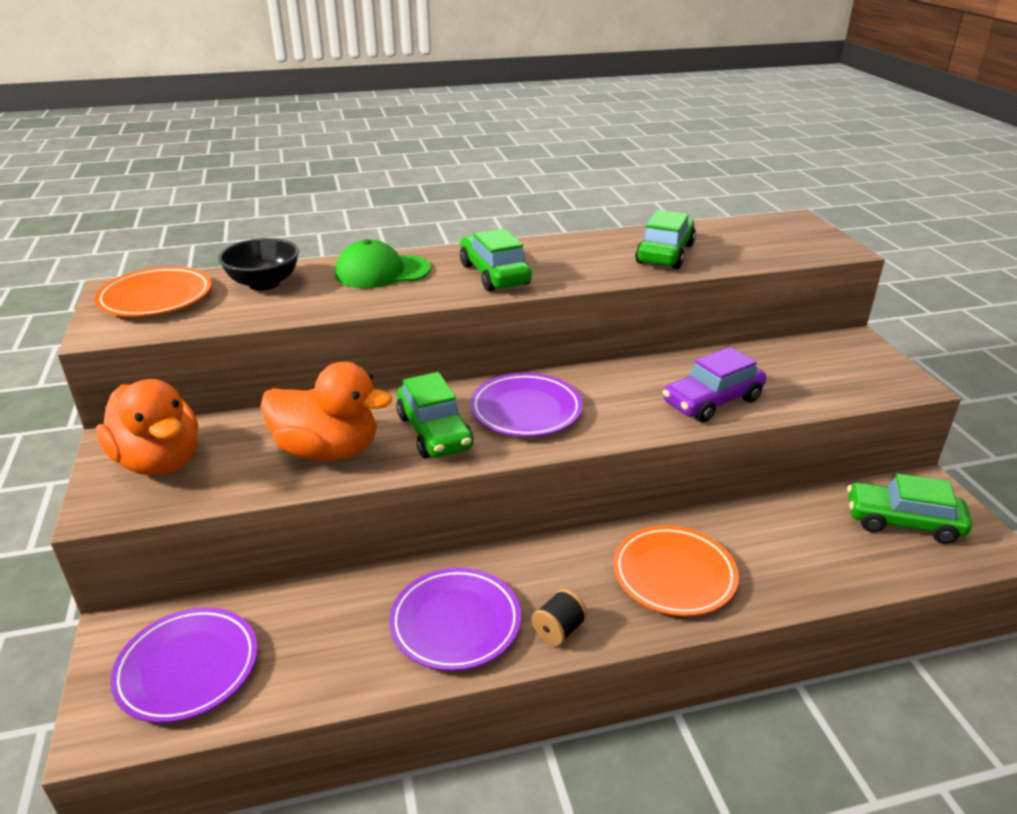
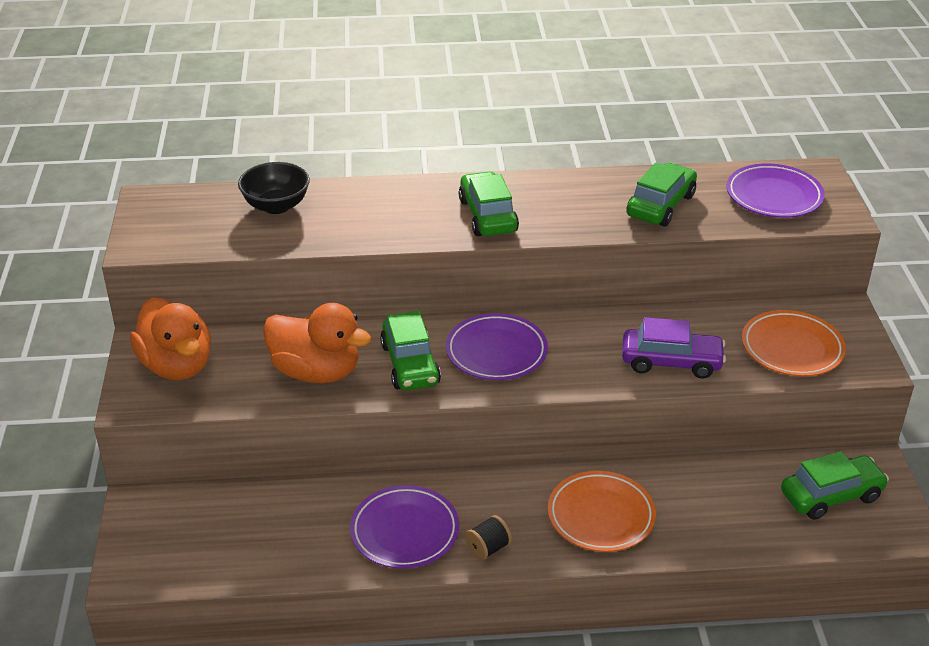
camera: 10 degrees right, 5 degrees up
(156, 298) = (181, 214): orange plate -> orange plate (792, 348)
(188, 668) = (190, 538): purple plate -> purple plate (774, 196)
(382, 272) = (384, 202): green cap -> none
(712, 401) = (671, 362): purple car -> purple car turned 150 degrees counterclockwise
(902, 522) = (831, 495): green car -> green car turned 135 degrees clockwise

